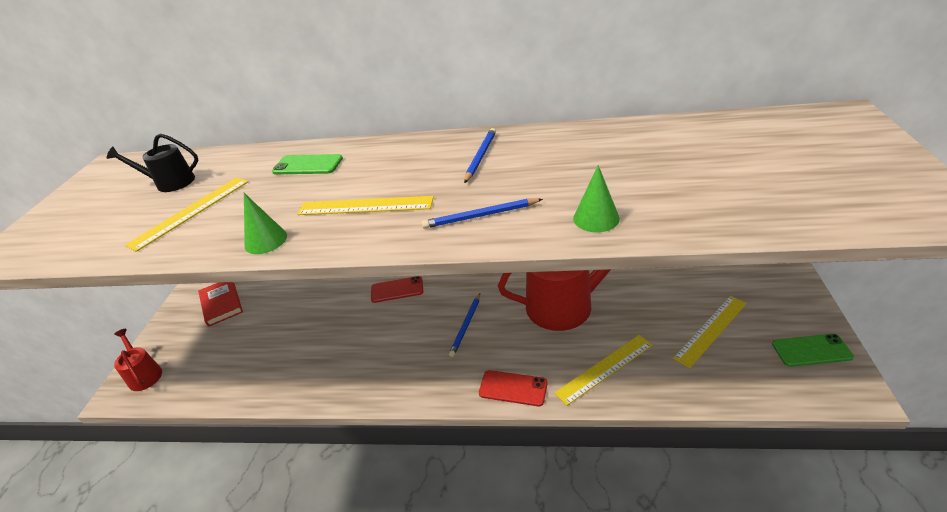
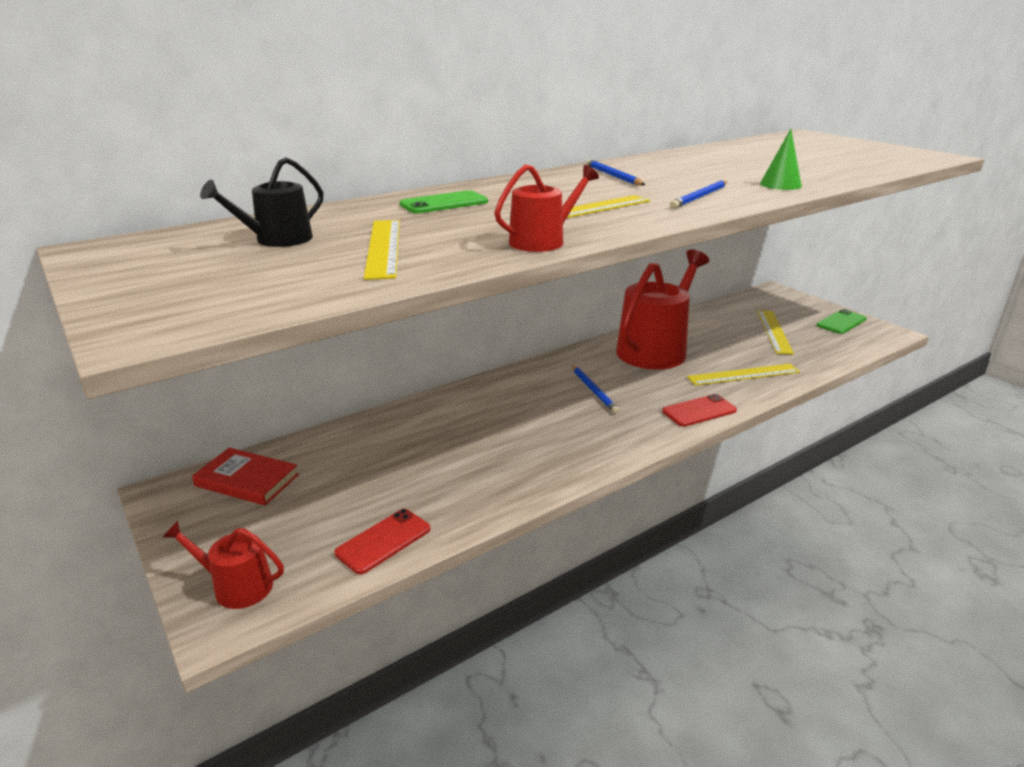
camera: 45 degrees left, 10 degrees down
(266, 240) = (542, 241): green cone -> red watering can
(397, 289) = (478, 391): red phone -> red phone (383, 541)
(604, 368) = (743, 374): yellow ruler -> yellow ruler turned 60 degrees clockwise

